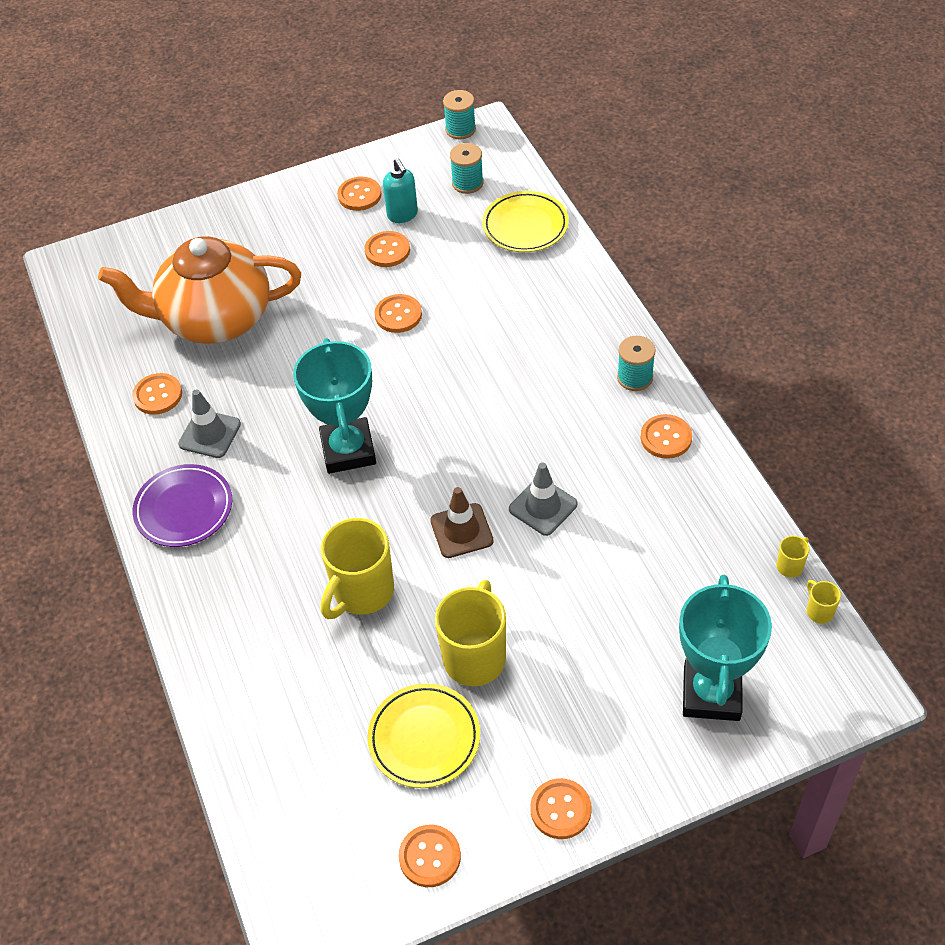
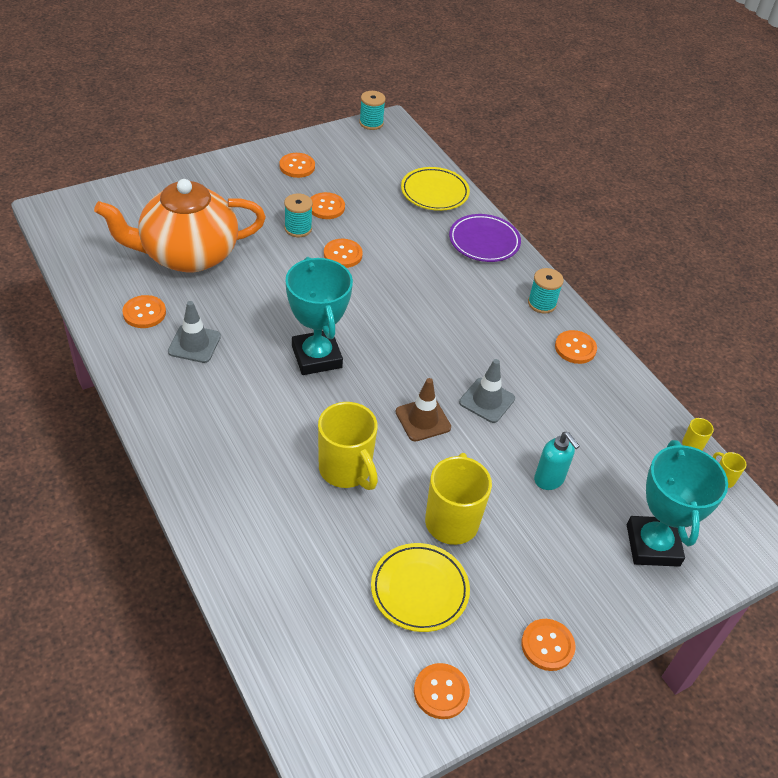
camera: 15 degrees left, 5 degrees down
(184, 509) = (179, 404): purple plate -> purple plate (484, 241)
(362, 592) = (346, 470): yellow mug -> yellow mug turned 60 degrees counterclockwise
(402, 215) = (334, 182): turquoise soap dispenser -> turquoise soap dispenser (549, 480)
(467, 183) = (383, 161): turquoise spool -> turquoise spool (298, 228)

